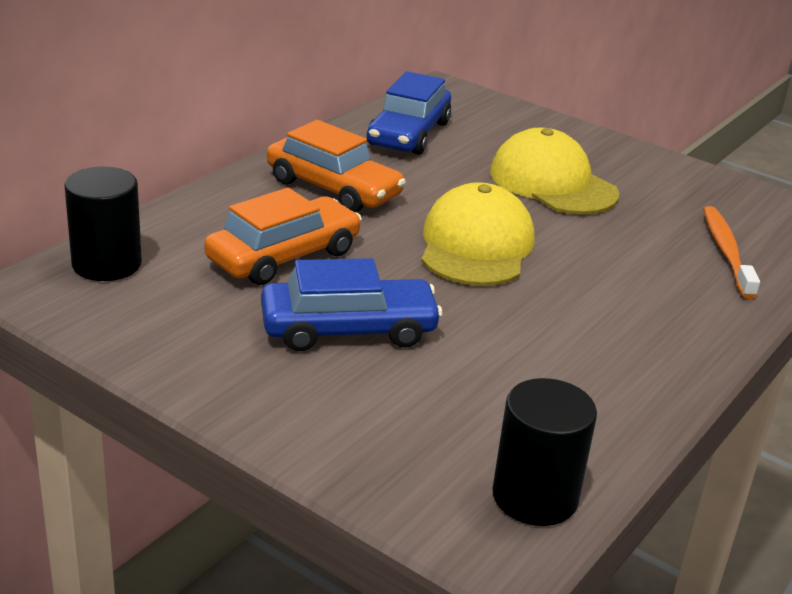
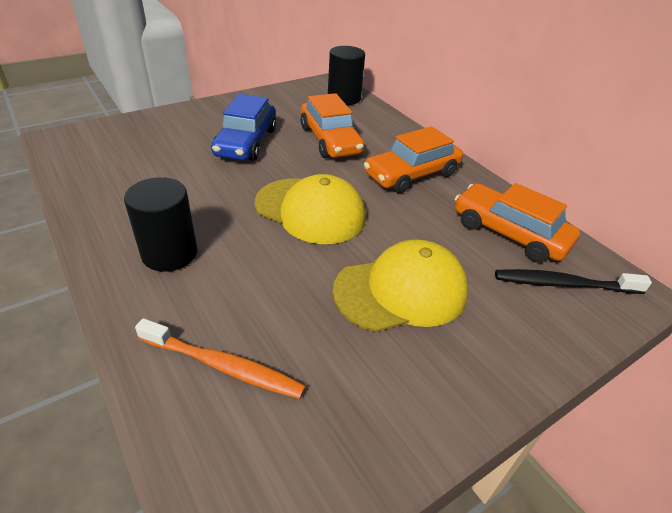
camera: 110 degrees right, 10 degrees up
(408, 134) = (509, 233): blue car -> orange car
(465, 114) = (564, 284): none -> black toothbrush
(535, 497) = (75, 155): black cylinder -> black cylinder (169, 253)

